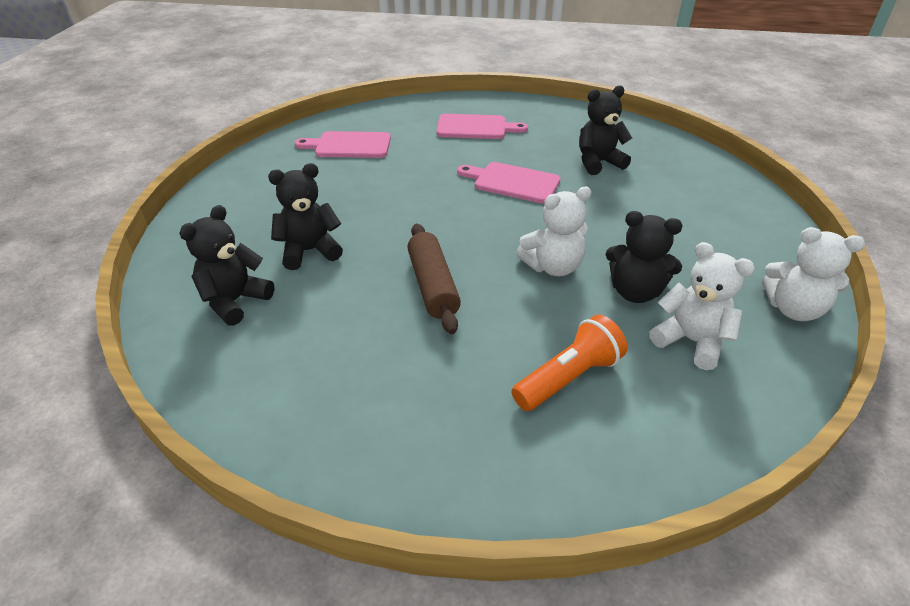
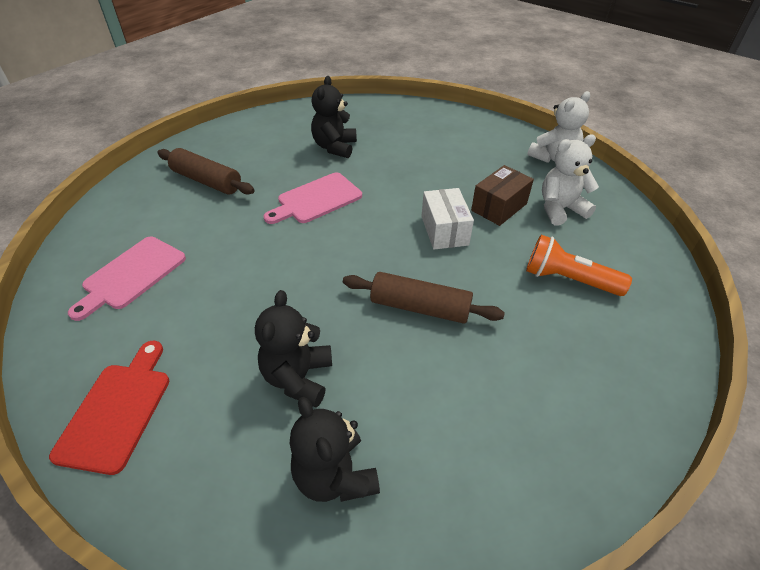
camera: 60 degrees left, 5 degrees up
(237, 193) = (117, 410): none -> red cutting board
(475, 127) = (207, 181): pink cutting board -> brown rolling pin
(552, 267) = (444, 230): white teddy bear -> white box
(568, 378) = (568, 279): orange flashlight -> orange flashlight turned 60 degrees counterclockwise
(635, 292) = (499, 207): black teddy bear -> brown box

